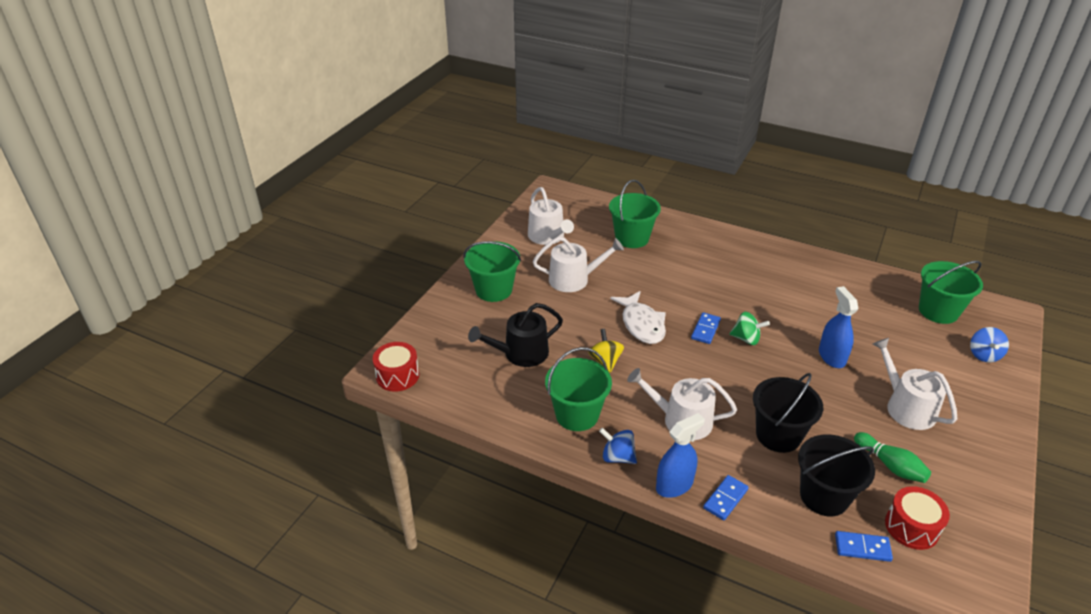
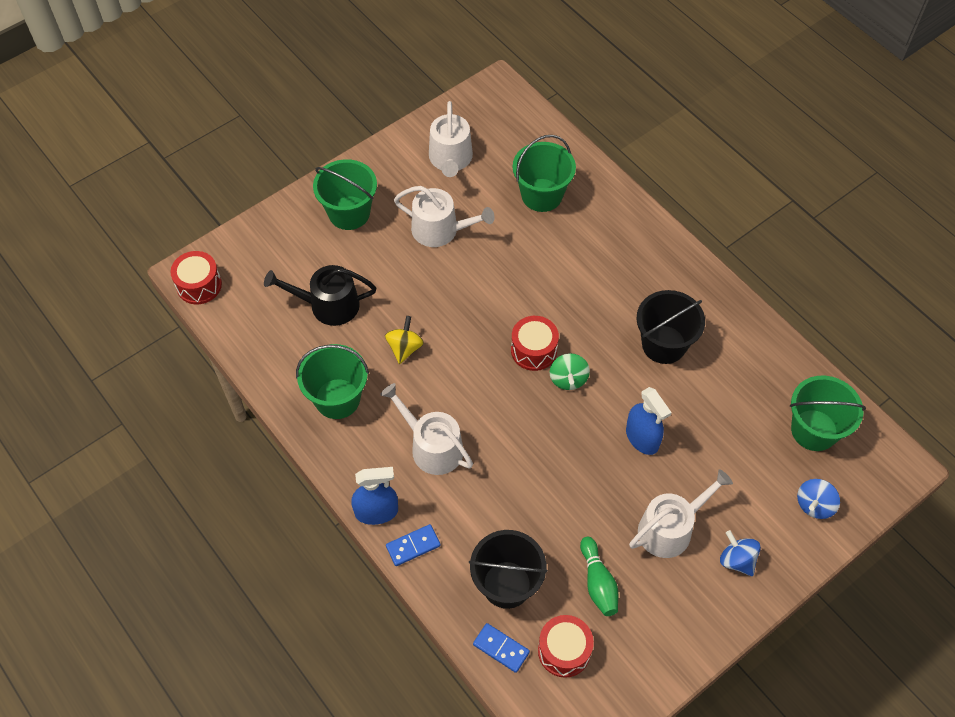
camera: 25 degrees right, 20 degrees up
(617, 457) = (345, 460): blue spinning top -> blue spinning top (737, 560)
(641, 324) = (472, 317): white fish -> none
(705, 329) = (534, 350): blue domino -> red drum
(746, 339) = (568, 379): green spinning top -> green spinning top turned 45 degrees clockwise
(778, 435) = (514, 503): black bucket -> black bucket (664, 344)
(831, 357) = (642, 438): blue spray bottle -> blue spray bottle turned 135 degrees clockwise
(906, 407) = (670, 528): white watering can -> white watering can turned 60 degrees clockwise

